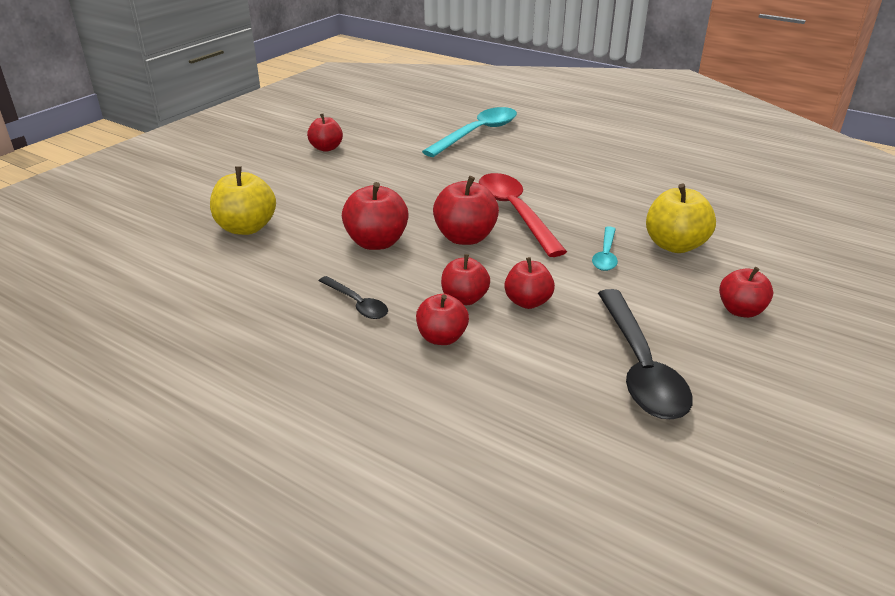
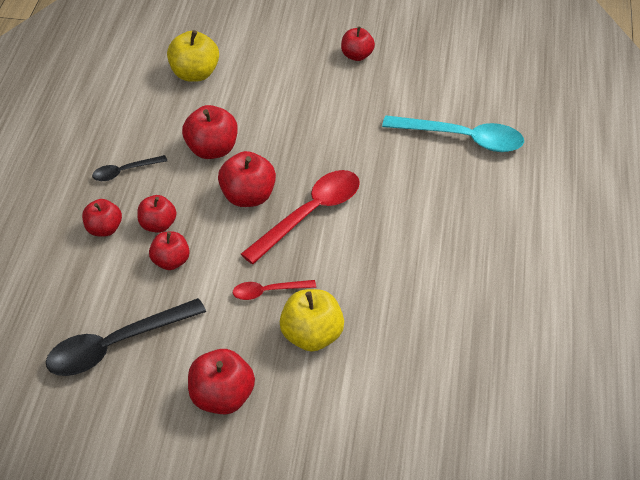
camera: 65 degrees right, 15 degrees up
(357, 304) = (124, 171): black spoon -> black spoon turned 45 degrees clockwise
(605, 255) = (268, 291): turquoise spoon -> red spoon
(740, 311) = (222, 397): red apple -> red apple, size x1.50

